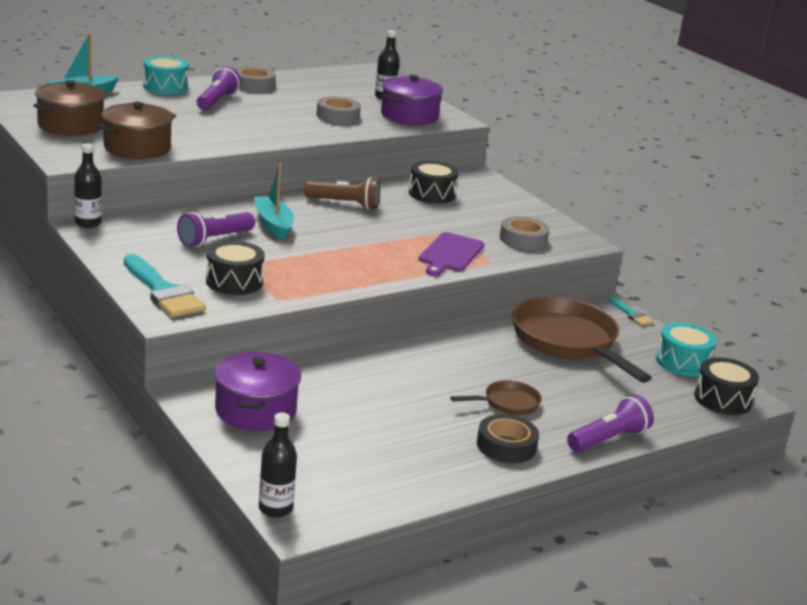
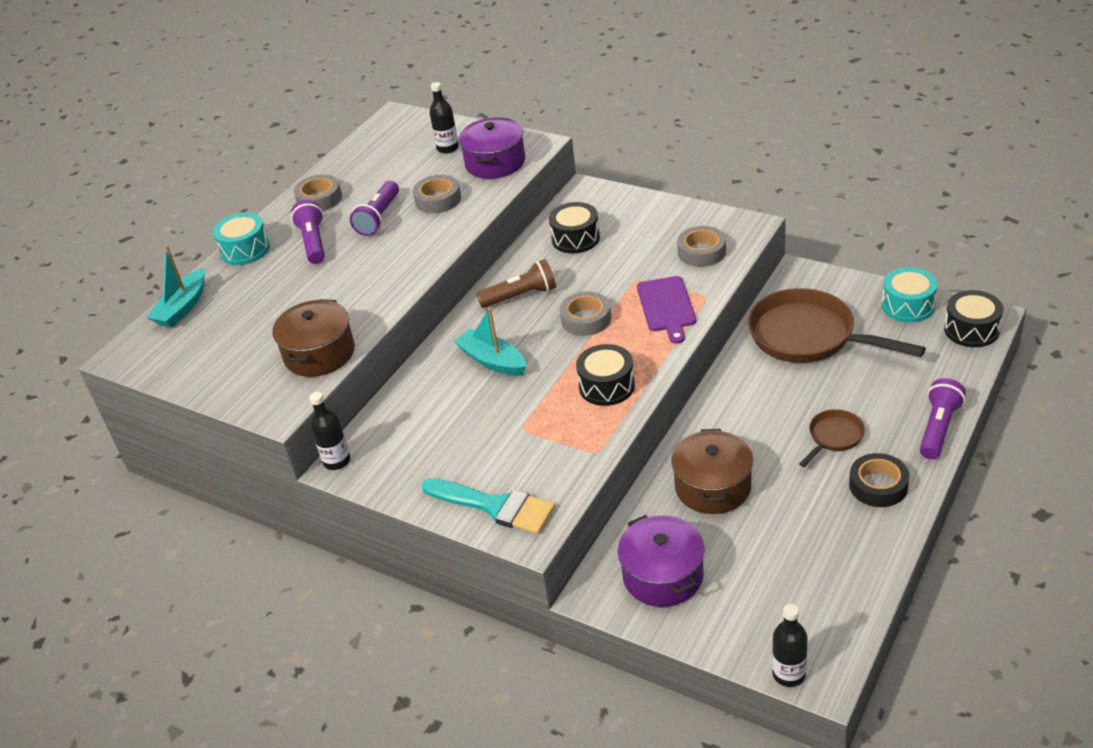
camera: 20 degrees left, 15 degrees up
(70, 125) = (224, 359): brown pot -> brown pot (712, 487)
(214, 239) = (465, 412): purple flashlight -> purple flashlight (379, 218)
(234, 282) = (538, 455): black drum -> black drum (606, 386)
(376, 234) = (586, 319): none -> grey tape
(631, 314) = (822, 273): turquoise brush -> none

